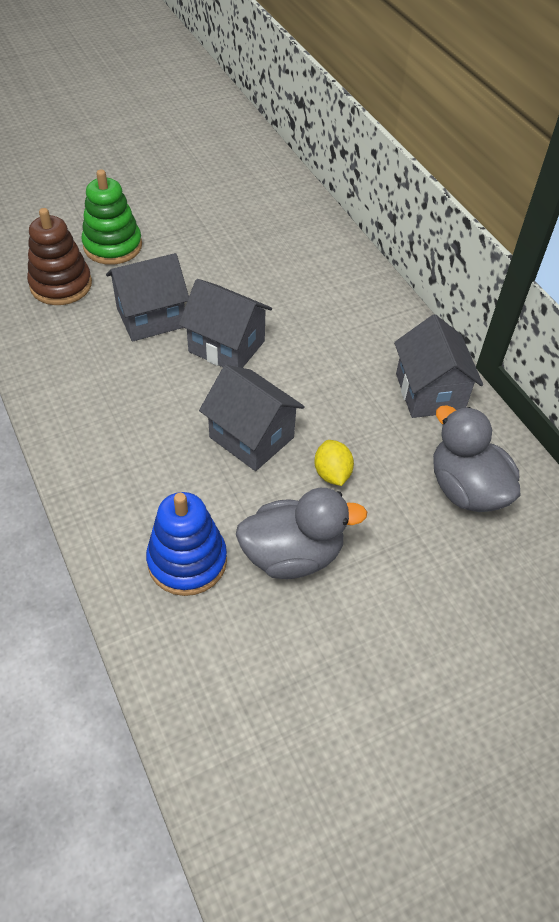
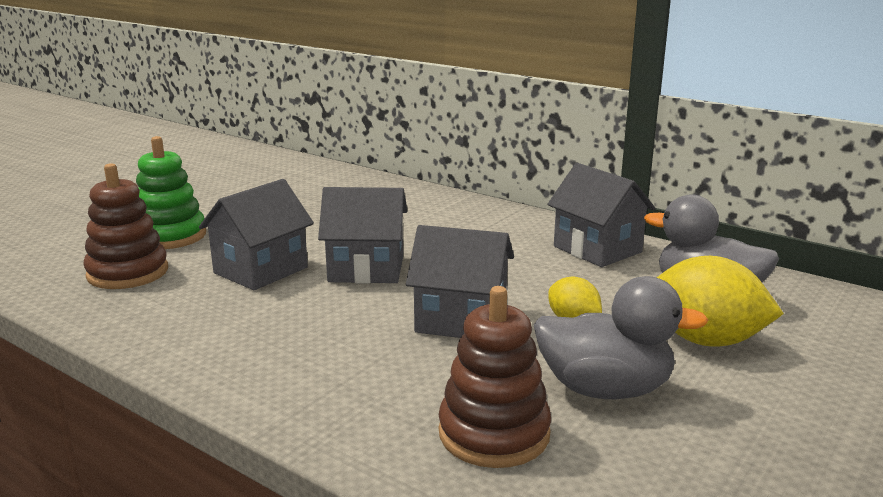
camera: 25 degrees left, 30 degrees down
(187, 561) = (494, 433): blue stacking toy -> brown stacking toy
(292, 555) = (605, 389): grey duck -> grey duck turned 45 degrees clockwise
(413, 539) = (705, 340): none -> yellow lemon

